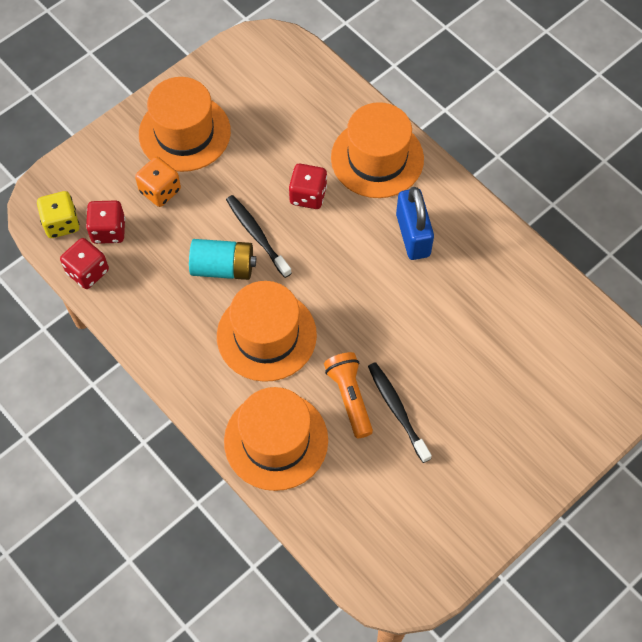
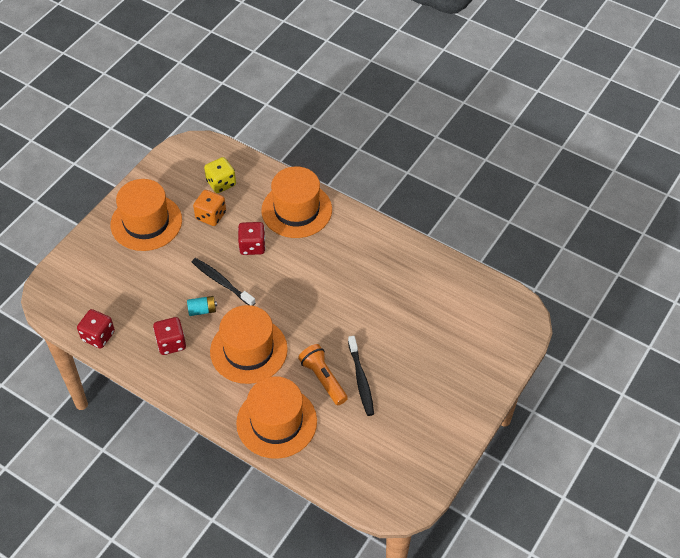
camera: 15 degrees left, 10 degrees down
(61, 223) = (68, 306): yellow dice -> yellow dice (221, 183)
(108, 230) = (106, 303): red dice -> red dice (171, 343)
(160, 191) = (139, 267): orange dice -> orange dice (211, 216)
(223, 268) = (202, 310): turquoise battery -> turquoise battery, size x0.59
(397, 410) = (361, 380): black toothbrush -> black toothbrush turned 150 degrees counterclockwise
(413, 235) = (338, 257): blue padlock -> none

